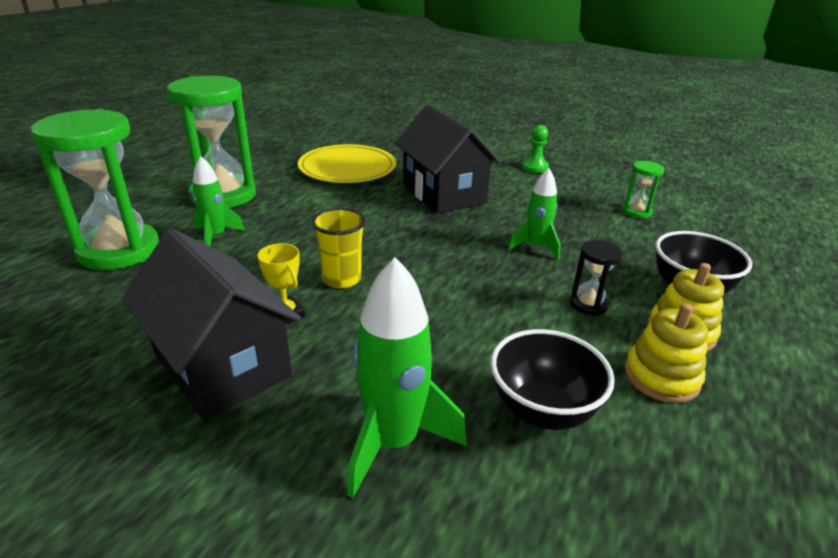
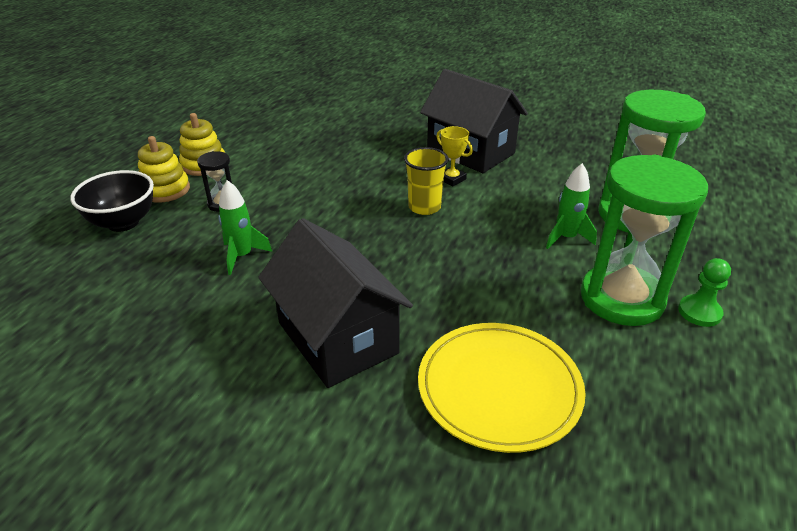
camera: 175 degrees right, 5 degrees up
(393, 442) = (364, 132): green rocket -> none
(534, 167) = (165, 441): green pawn -> green pawn (699, 312)
(542, 411) = (285, 146): black bowl -> none
(636, 212) = (76, 328): green hourglass -> none

